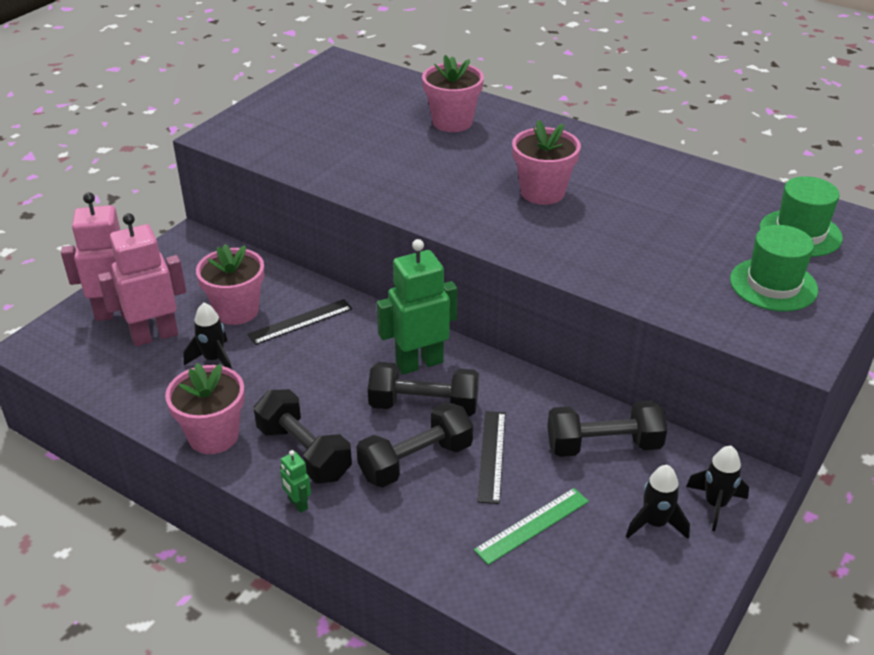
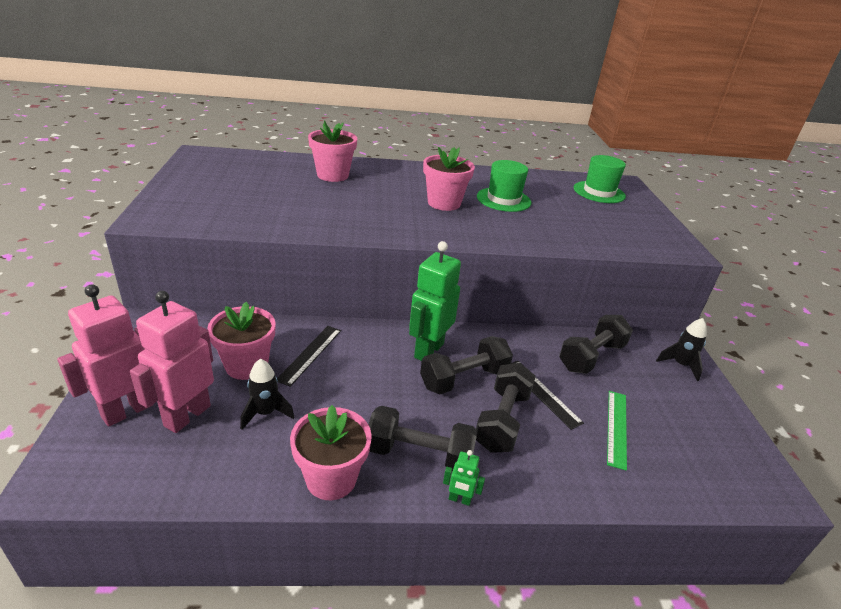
camera: 40 degrees left, 5 degrees down
(655, 523) = (670, 391): black rocket -> none
(773, 285) = (625, 220): green hat -> green hat (503, 199)

